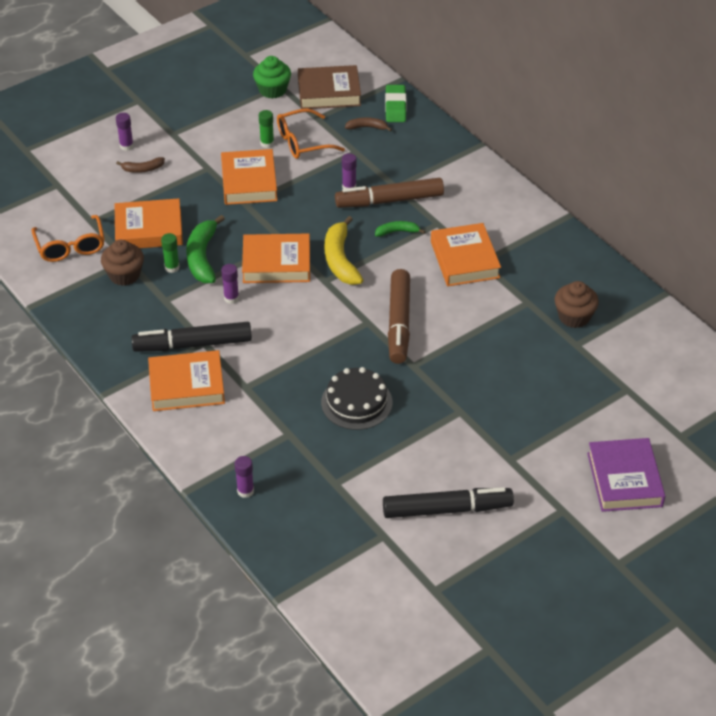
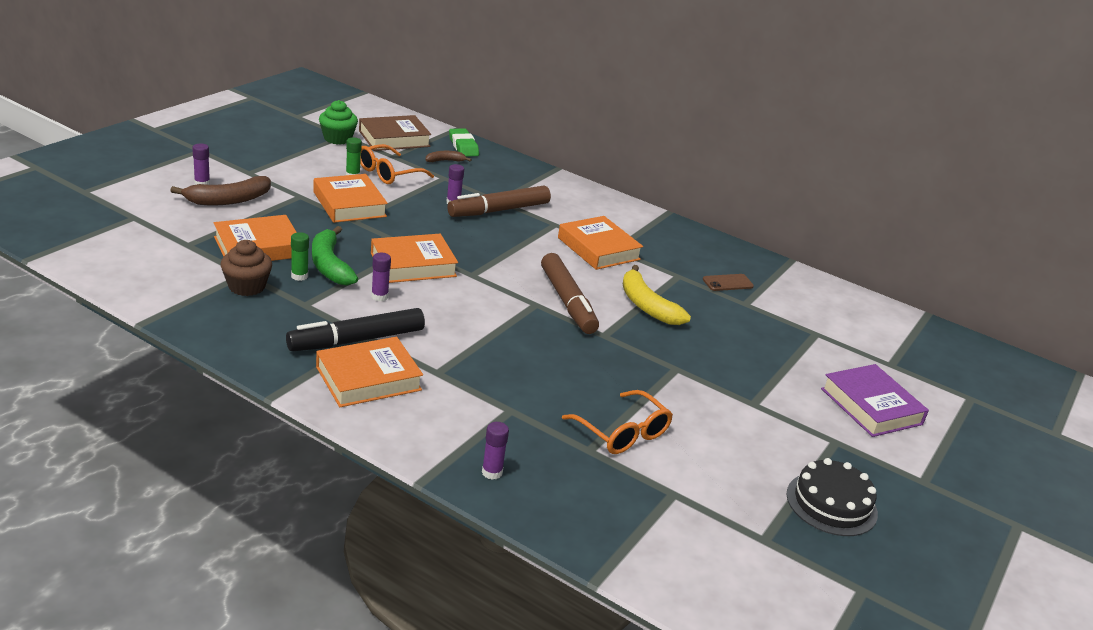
camera: 25 degrees left, 15 degrees down
(70, 247) = (171, 267): orange glasses -> orange glasses (623, 433)
(142, 169) = (228, 200): brown banana -> brown banana, size x1.87
(340, 260) = (477, 257): yellow banana -> yellow banana (647, 305)
(356, 402) = (566, 372): black cake -> black cake (831, 503)
(397, 232) = (521, 232): green banana -> none
(447, 509) = (723, 457): black marker -> none
(574, 317) = (727, 283): brown cupcake -> brown phone

